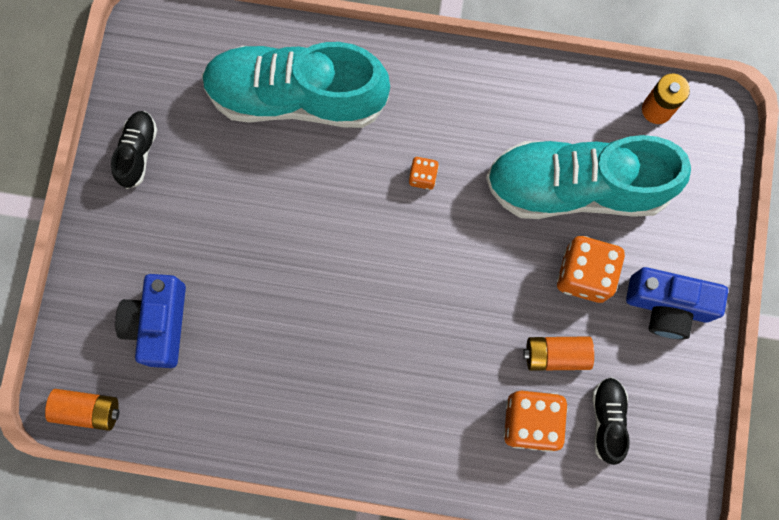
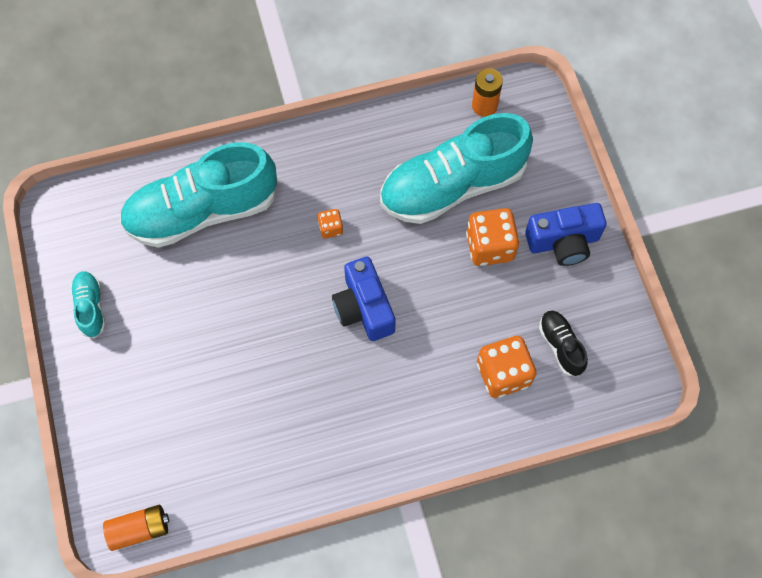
camera: 25 degrees left, 10 degrees down
(138, 152) = (91, 307): black shoe -> turquoise shoe
(159, 324) = (169, 433): blue camera -> blue camera (364, 308)
(556, 355) = (497, 315): orange battery -> none

